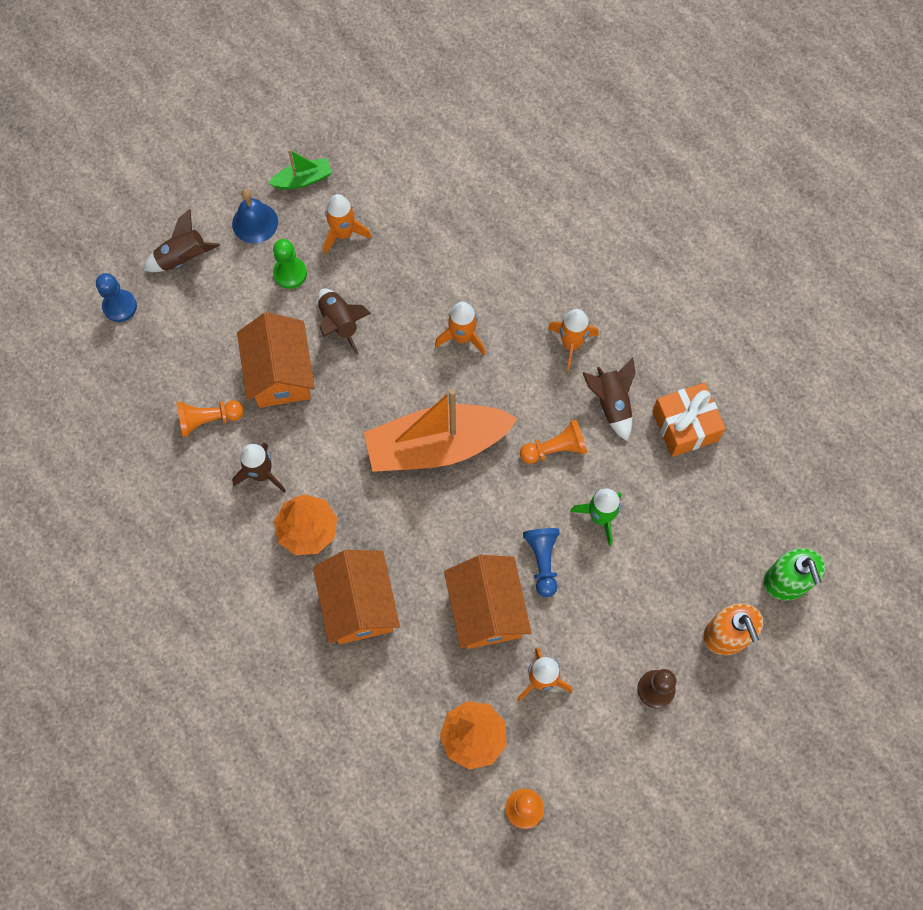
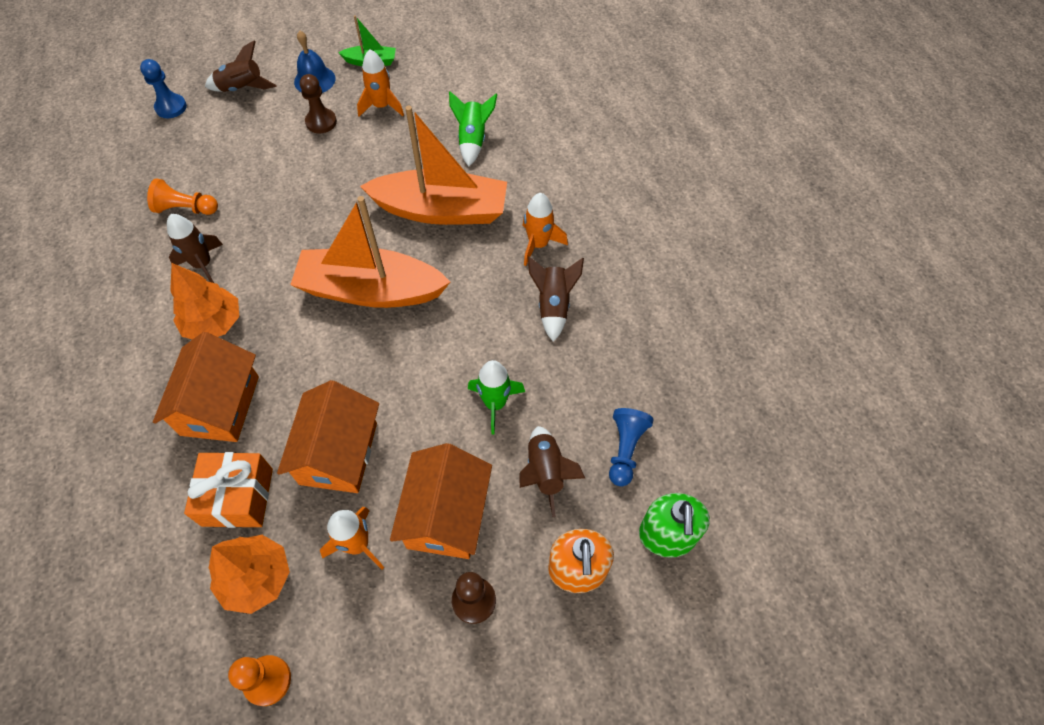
camera: 20 degrees right, 10 degrees down
(280, 373) = (268, 192): orange house -> orange house (446, 515)
(290, 273) = (321, 122): green pawn -> brown pawn
(340, 323) = (340, 169): brown rocket -> brown rocket (545, 472)
(456, 245) = (473, 140): none -> green rocket
(462, 337) = (441, 210): orange rocket -> orange boat
(542, 561) = (417, 426): blue pawn -> blue pawn (625, 450)
(555, 449) = (480, 328): orange pawn -> none
(685, 426) = (618, 347): orange gift -> orange gift (238, 497)

